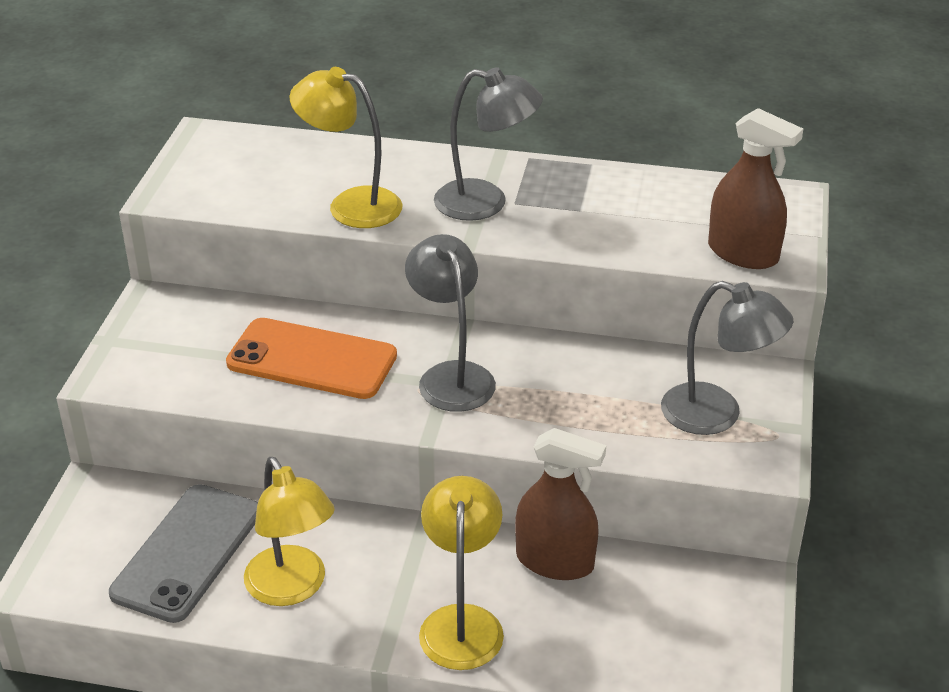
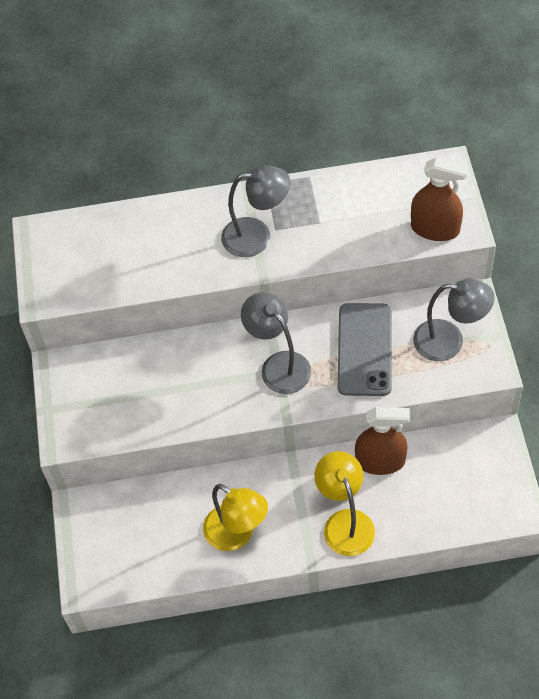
camera: 15 degrees left, 20 degrees up
(187, 553) = (162, 532): grey phone -> grey phone (365, 349)
(312, 360) = (186, 381): orange phone -> none
(351, 205) = (170, 266): yellow lamp -> none

